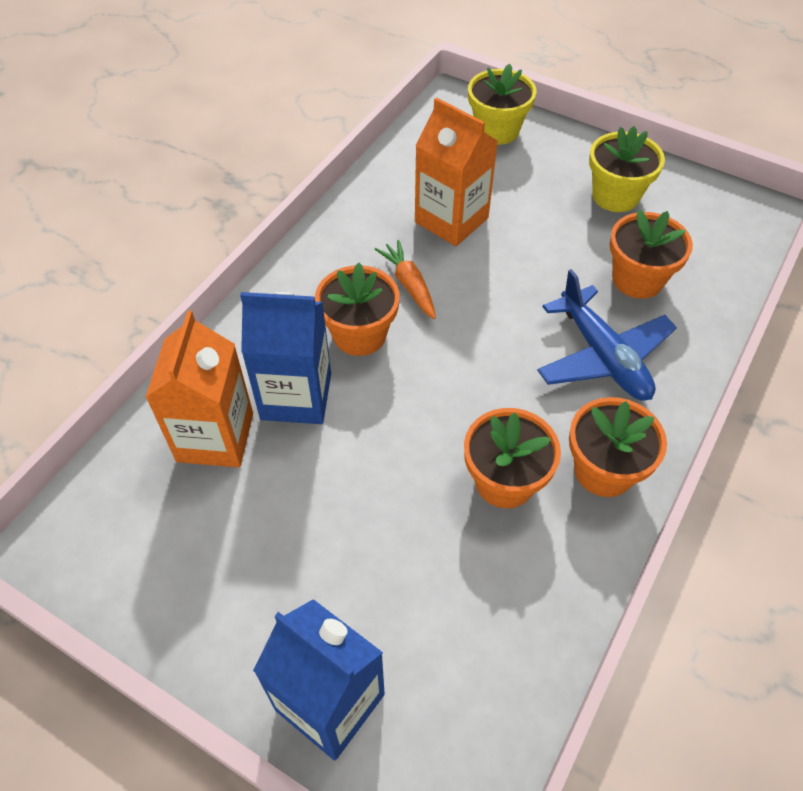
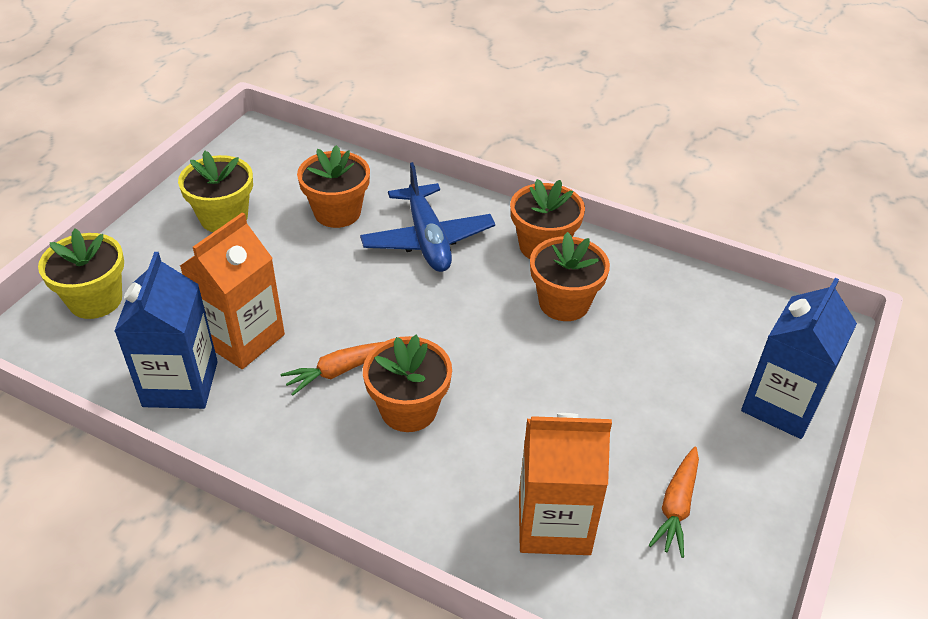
camera: 95 degrees left, 10 degrees down
(211, 547) = (676, 506): none -> orange carrot
(296, 396) = (493, 457): blue carton -> blue carton (180, 384)
(602, 356) = (427, 239): blue plane -> blue plane turned 105 degrees clockwise

